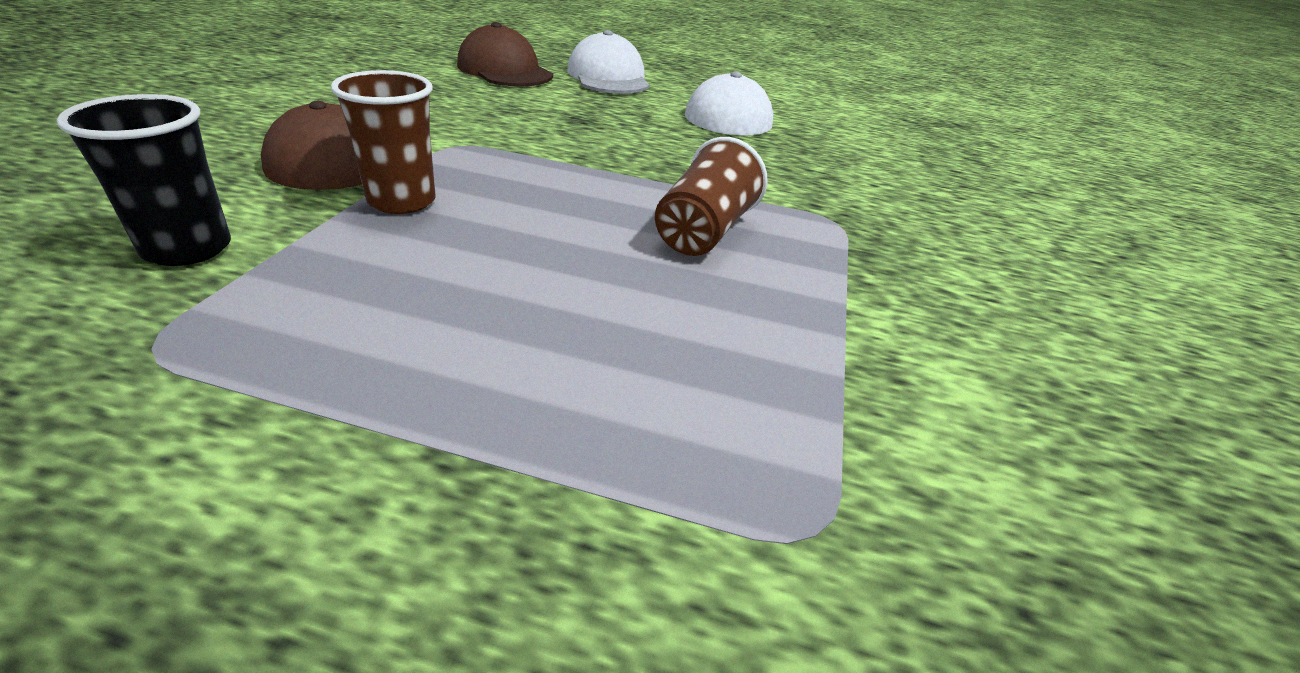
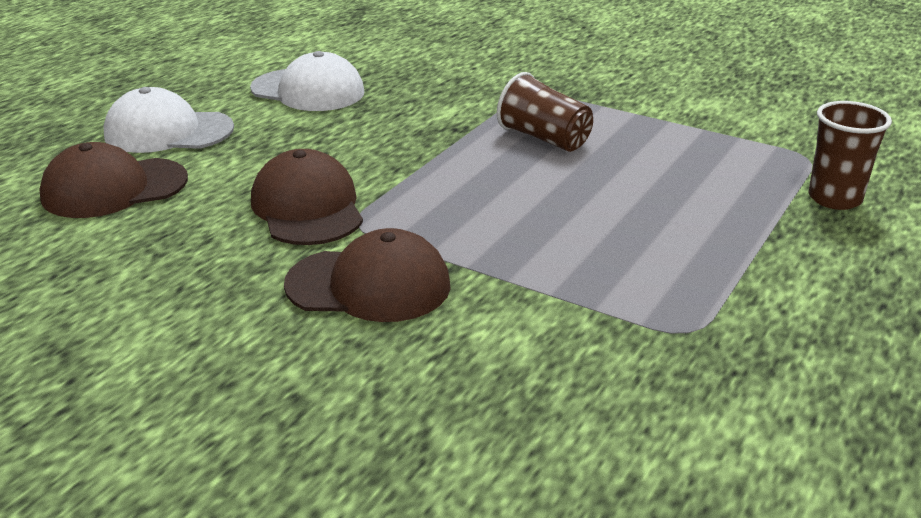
camera: 70 degrees left, 5 degrees down
(187, 248) = (556, 338): black cup -> none
(402, 201) = (479, 249): brown cup -> brown cup (834, 199)
(485, 126) = (307, 207): none -> brown cap

